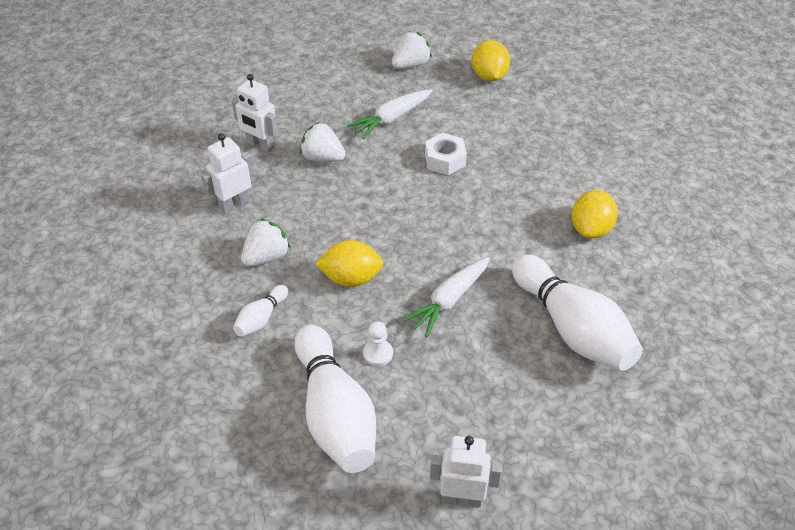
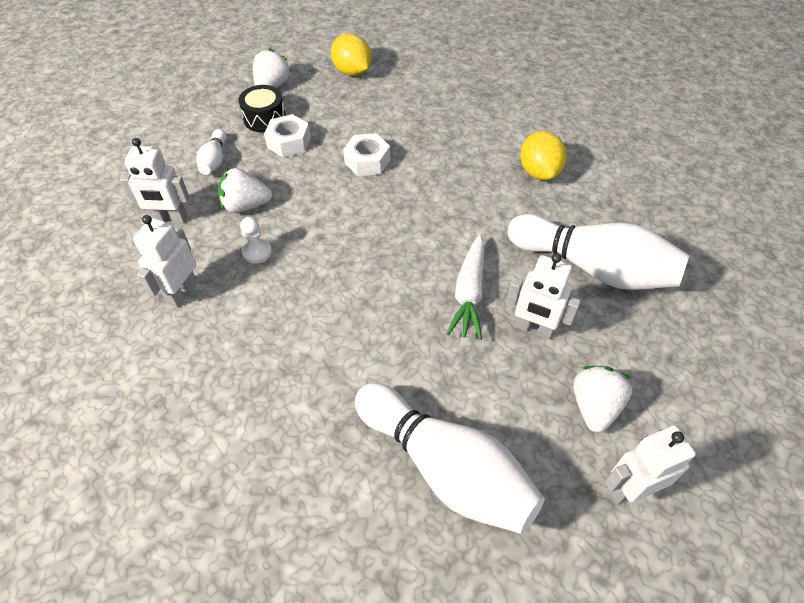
camera: 30 degrees left, 5 degrees up
(261, 318) = (296, 403): white bowling pin -> white bowling pin (214, 160)
(266, 257) = (256, 333): white strawberry -> white strawberry (594, 406)
(351, 278) = (360, 315): yellow lemon -> none
(378, 353) = (442, 380): white pawn -> white pawn (257, 252)
(385, 91) = (264, 118): none -> black drum
(391, 119) = (289, 142): white carrot -> white nut
(480, 351) = (533, 329): none -> white robot

